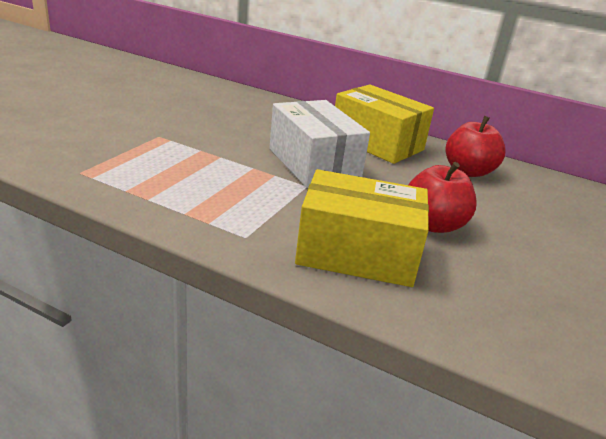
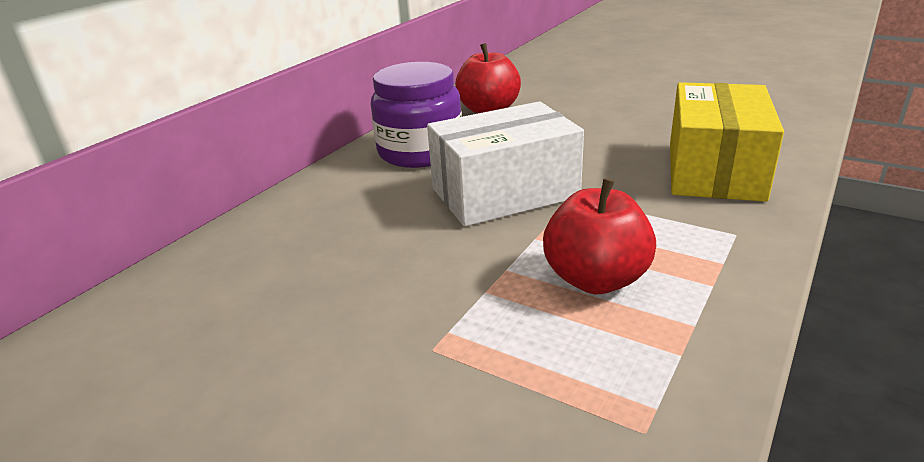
camera: 80 degrees left, 0 degrees up
(377, 143) = (420, 152): yellow box -> purple jar
(433, 224) = (625, 133): red apple -> red apple (595, 279)

